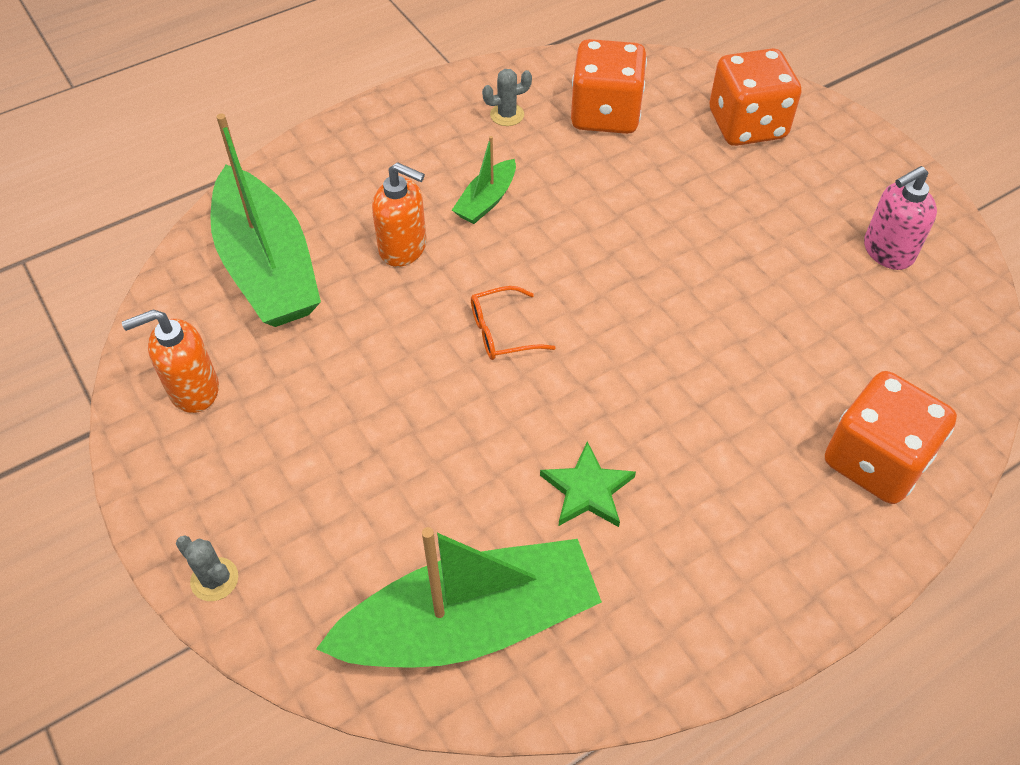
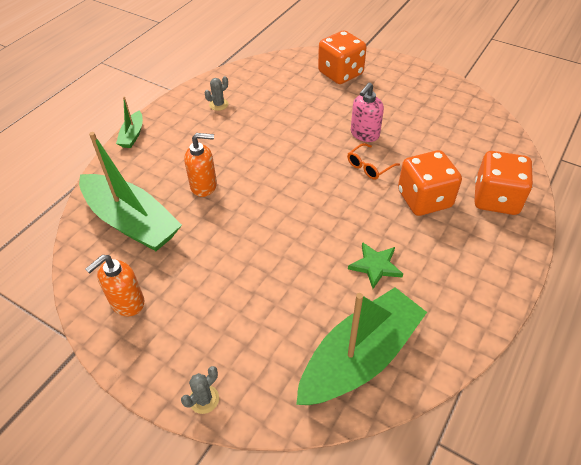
camera: 25 degrees left, 5 degrees down
(214, 579) = (204, 399): grey cactus -> grey cactus turned 60 degrees counterclockwise
(486, 201) = (234, 148): green boat -> green boat (132, 135)
(501, 332) = (283, 208): orange glasses -> orange glasses (369, 167)
(605, 114) = (269, 89): orange dice -> orange dice (424, 199)
(887, 251) = (439, 107): pink soap dispenser -> pink soap dispenser (364, 134)

